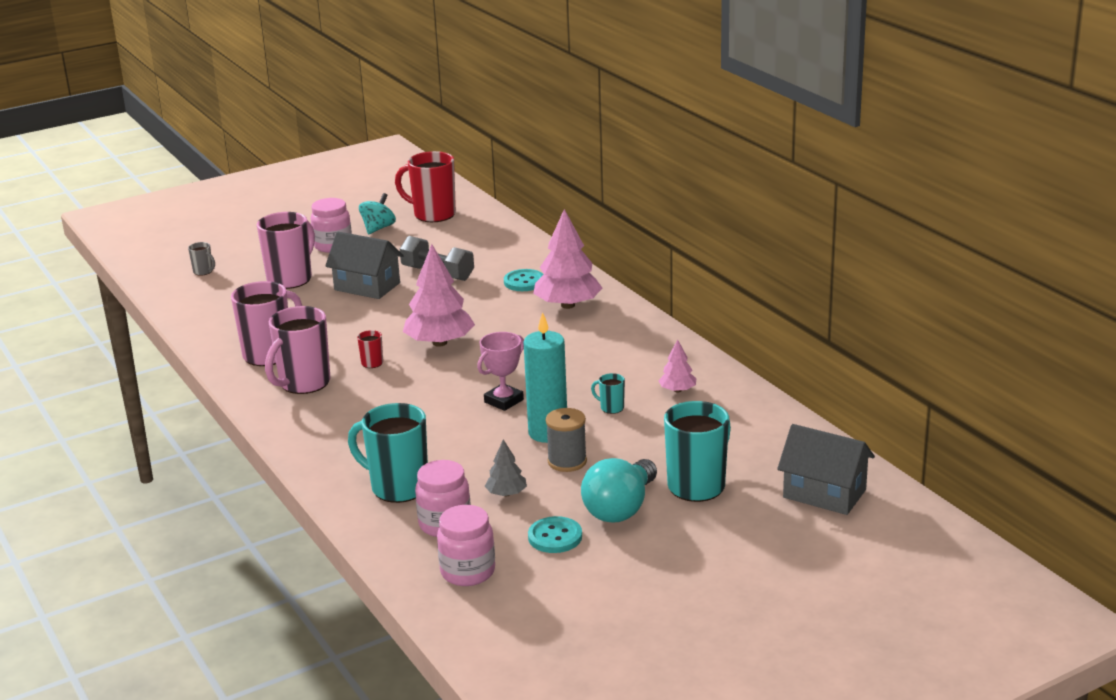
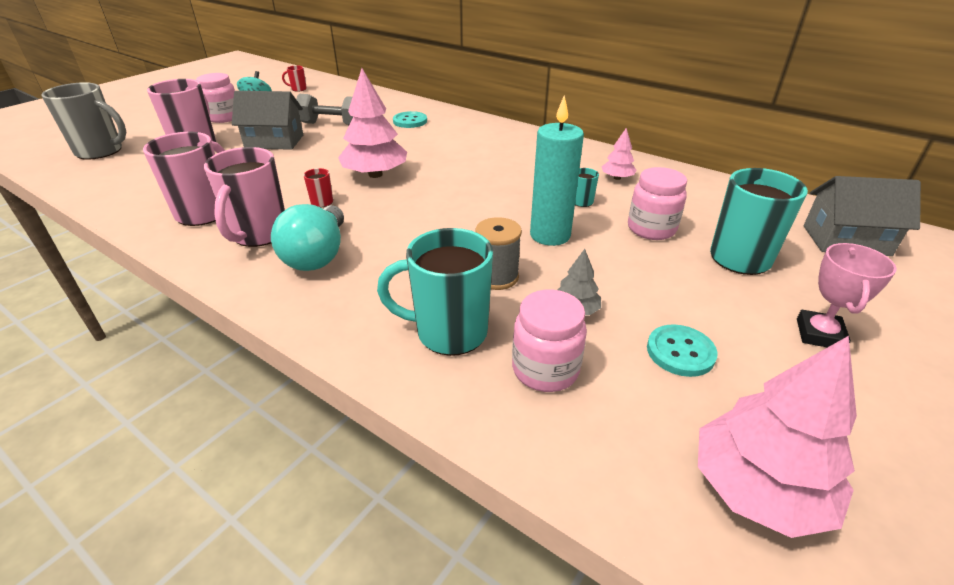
camera: 25 degrees left, 10 degrees up
(203, 272) = (101, 151): grey mug -> grey mug, size x2.26
(433, 214) = (298, 89): red mug -> red mug, size x0.44
(468, 572) = (637, 437): pink jar -> pink jar (651, 229)
(504, 401) = (479, 213): pink trophy -> pink trophy (819, 334)
(567, 305) = (460, 131): pink tree -> pink tree (757, 489)
(567, 461) = (597, 260): grey spool -> grey spool (497, 277)
(620, 508) = (703, 299): turquoise light bulb -> turquoise light bulb (317, 255)

